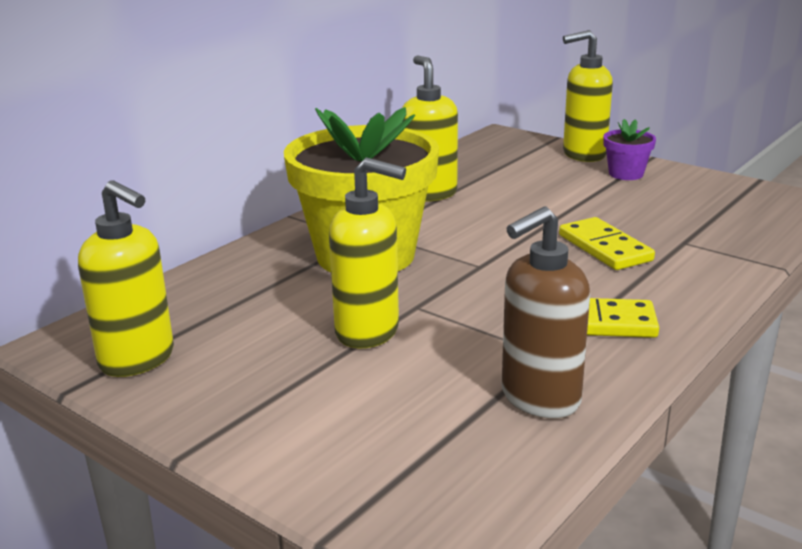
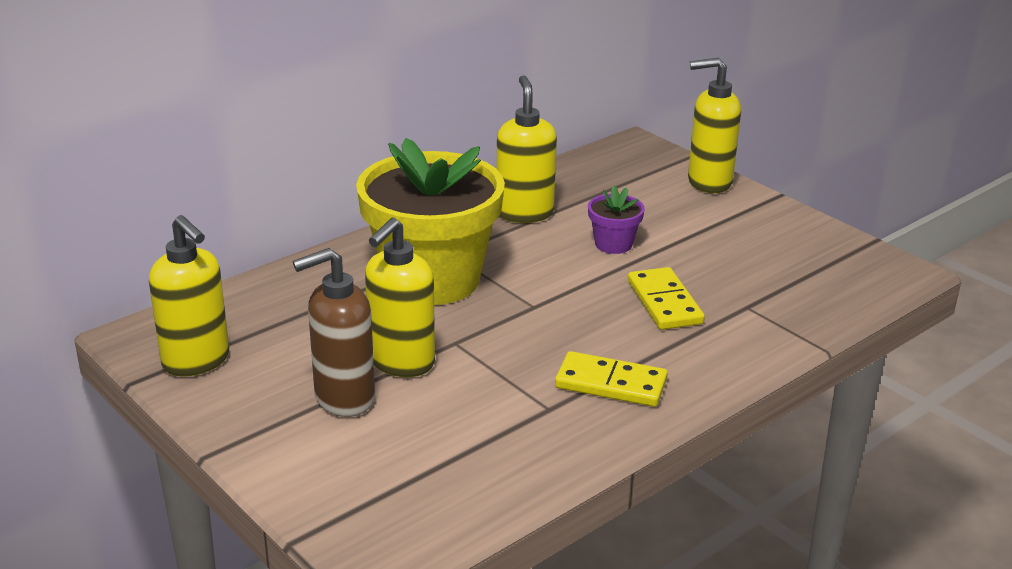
camera: 10 degrees right, 5 degrees up
(368, 332) = (401, 363): yellow soap dispenser -> yellow soap dispenser turned 90 degrees clockwise
(539, 399) = (519, 450): brown soap dispenser -> brown soap dispenser (343, 398)
(626, 174) = (739, 214): purple flower pot -> purple flower pot (613, 244)

